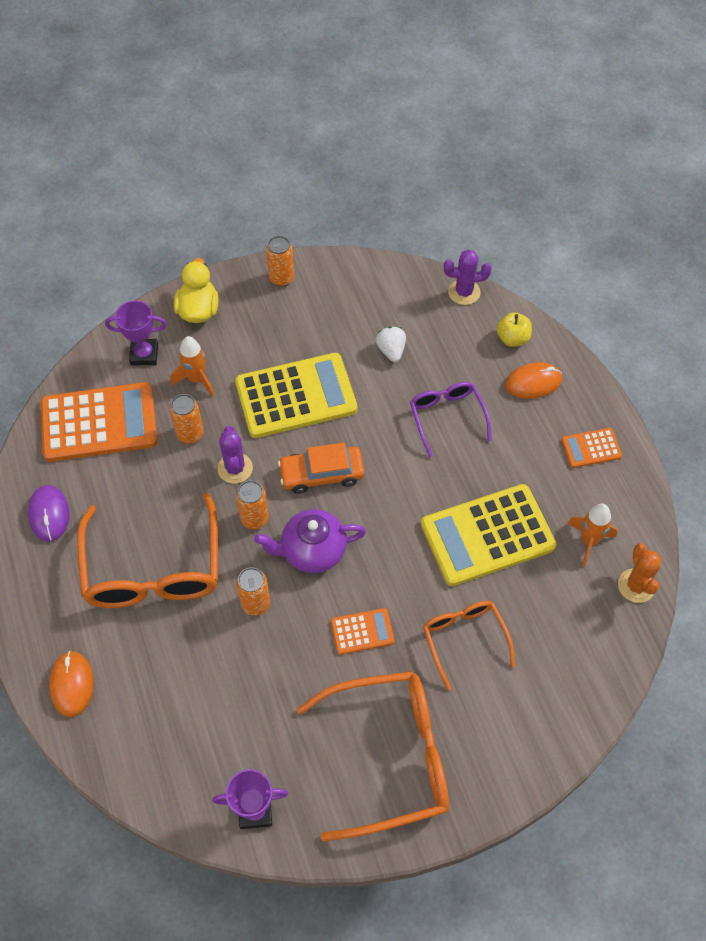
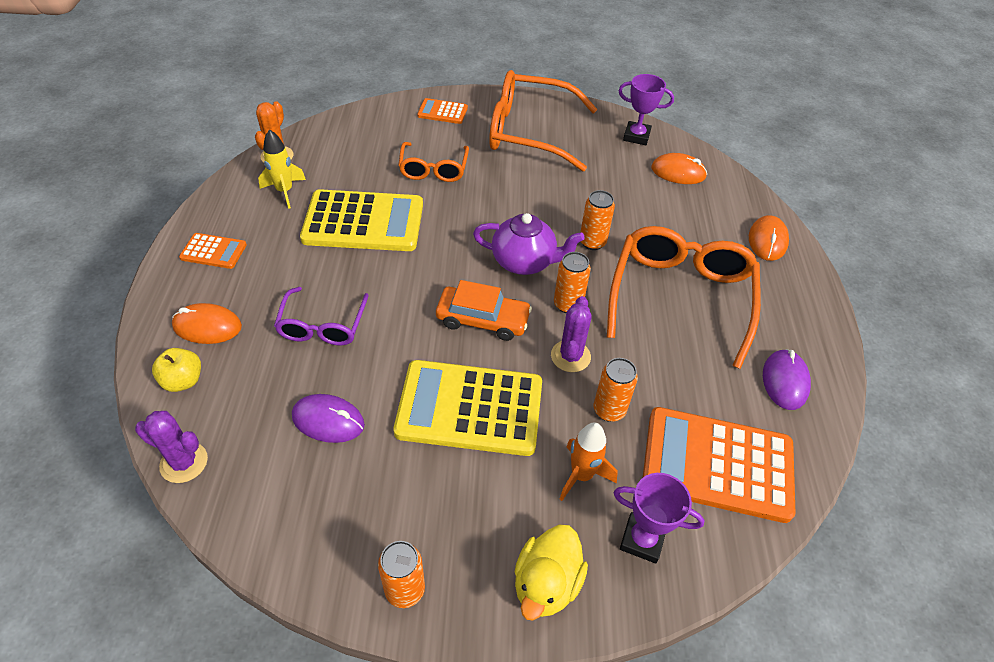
camera: 160 degrees left, 10 degrees down
(188, 760) = (678, 172): none -> orange mouse
(362, 632) = (511, 197): orange calculator -> orange calculator (442, 112)
(391, 350) = (328, 420): white strawberry -> purple mouse
(588, 541) = (285, 191): orange rocket -> yellow rocket

